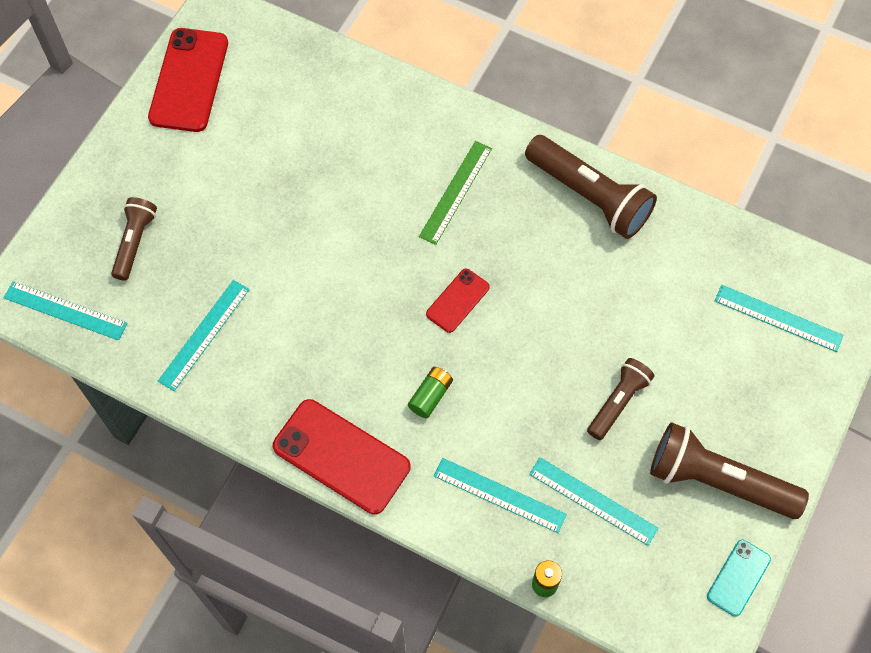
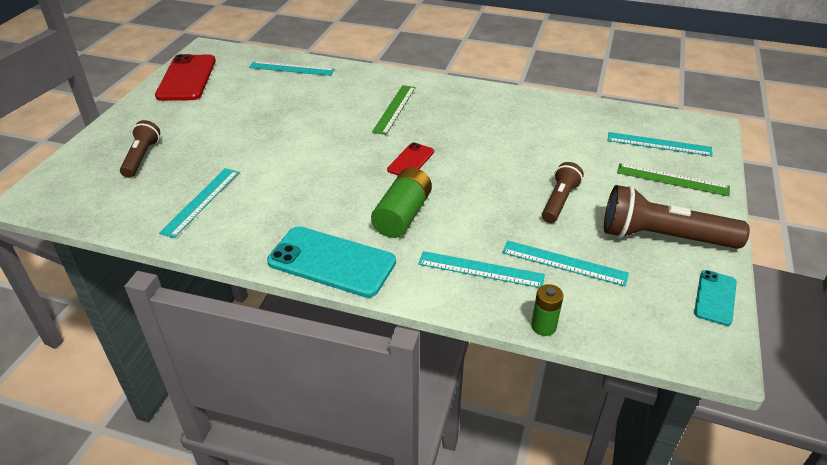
camera: 10 degrees left, 25 degrees down
(65, 310) = (77, 201): turquoise ruler -> turquoise ruler (291, 68)
(341, 456) = (331, 262): red phone -> turquoise phone
(430, 396) = (402, 215): green battery -> green battery, size x1.72
(589, 196) = (493, 102): brown flashlight -> none
(768, 387) = (672, 179): none -> green ruler

